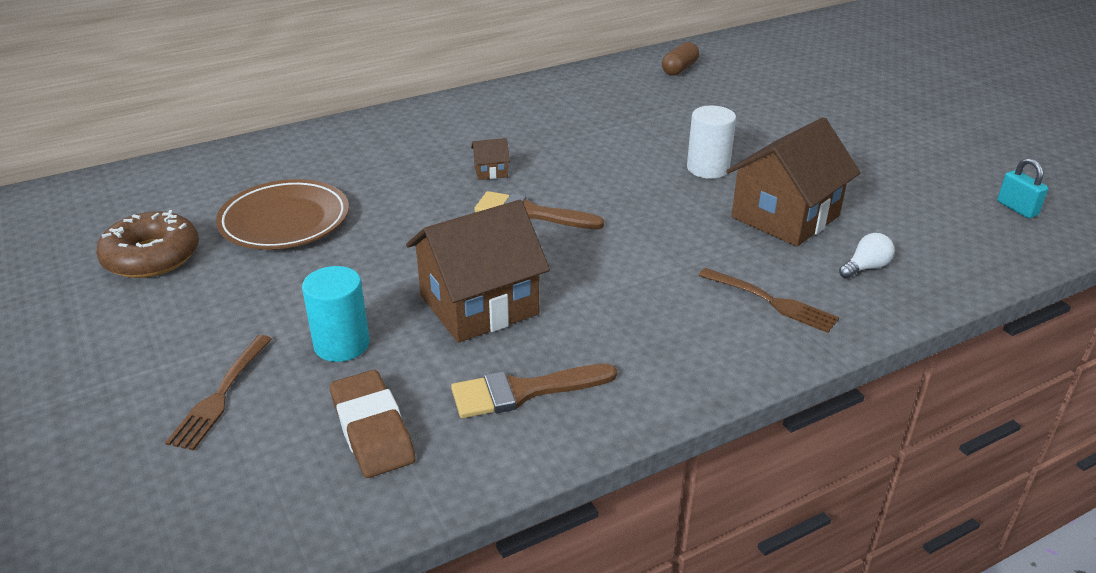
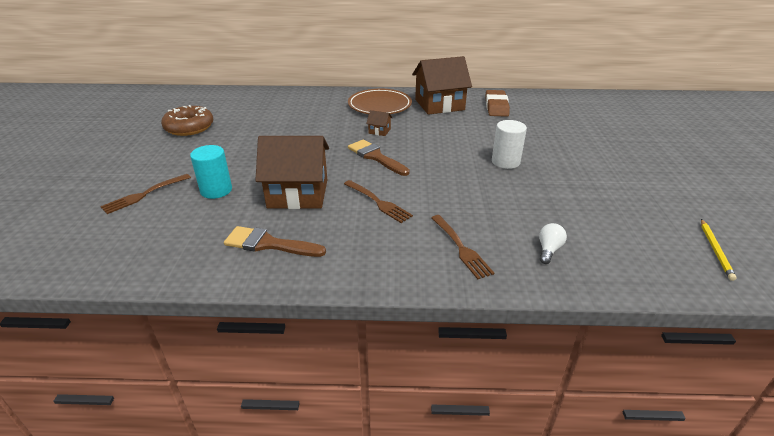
camera: 30 degrees right, 0 degrees up
(285, 221) = (258, 127): brown plate -> brown plate (379, 105)
(372, 429) = (182, 234): brown eraser -> brown eraser (496, 107)
(606, 278) = (377, 202): none -> brown fork
(679, 69) = (549, 105): brown capsule -> none
(785, 216) = (526, 202): brown house -> brown house (439, 105)
(865, 267) = (548, 250): white light bulb -> white light bulb turned 60 degrees counterclockwise
(1017, 208) = (715, 250): turquoise padlock -> yellow pencil

